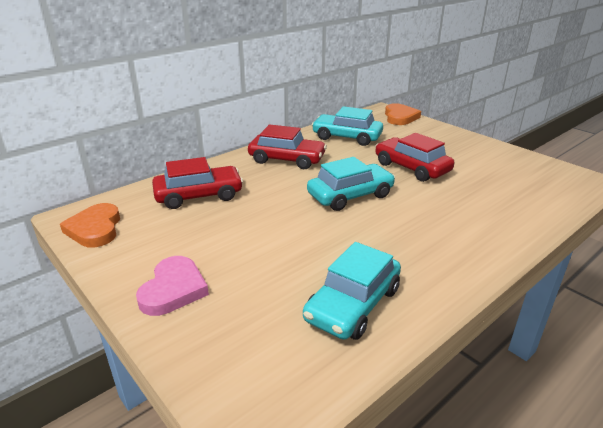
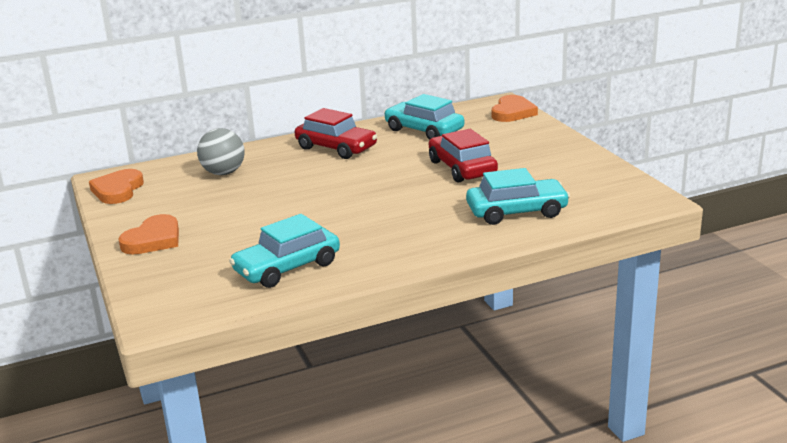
camera: 20 degrees right, 5 degrees down
(173, 289) = (153, 240): pink heart -> orange heart
(199, 195) = (223, 173): red car -> grey ball
(350, 195) = (368, 187): turquoise car -> turquoise car (516, 212)

